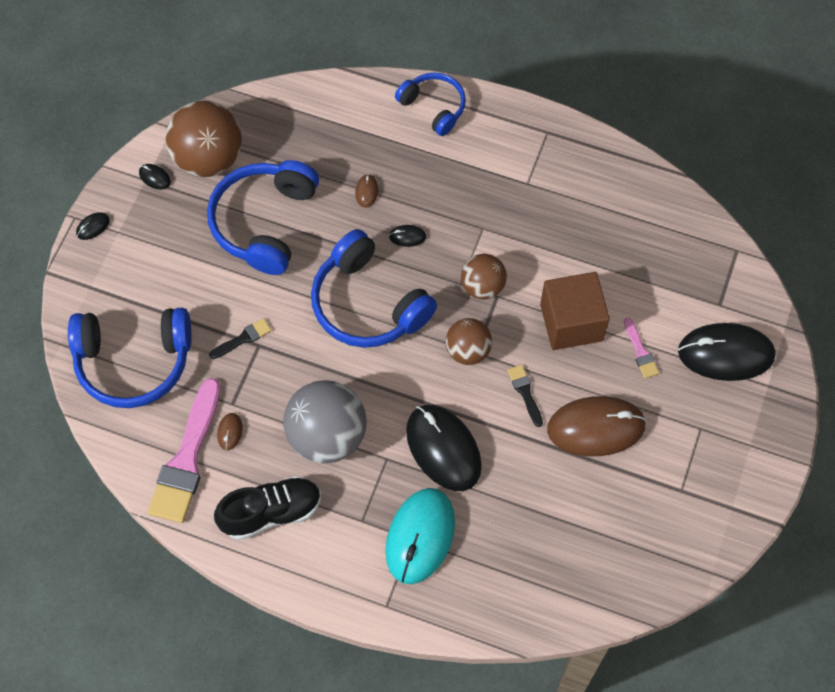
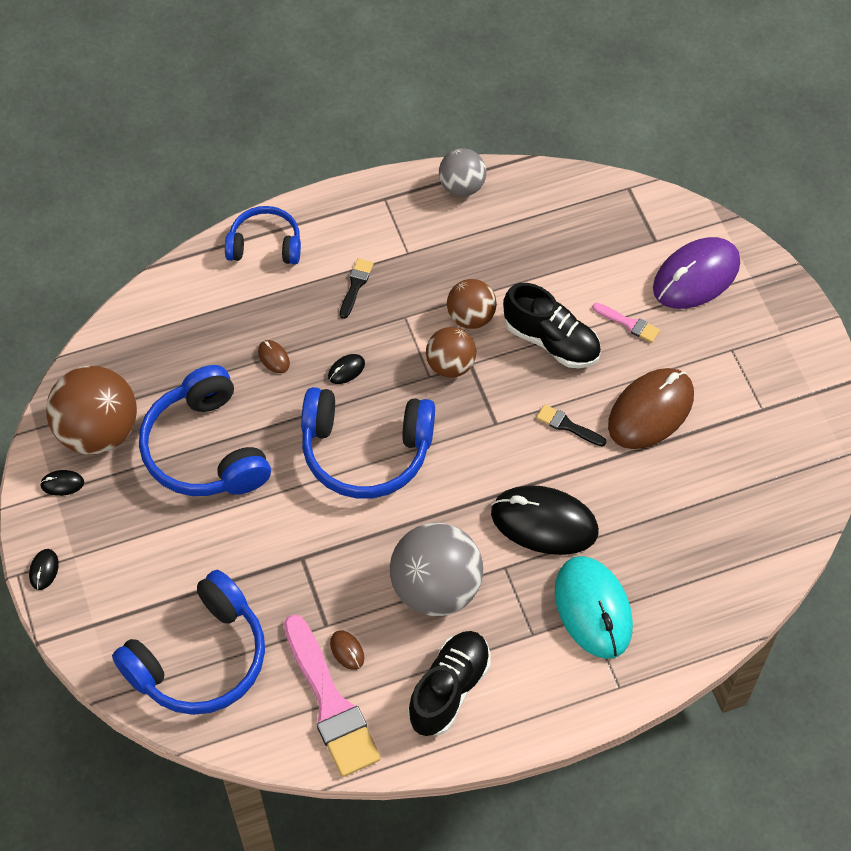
camera: 40 degrees left, 5 degrees down
(243, 338) = (282, 563): black brush -> black brush (355, 285)
(468, 351) = (488, 427): brown ball -> brown ball (471, 317)
(571, 322) = (551, 341): brown cube -> black shoe
(612, 162) = (462, 186): none -> grey ball
(725, 354) = (696, 276): black mouse -> purple mouse

